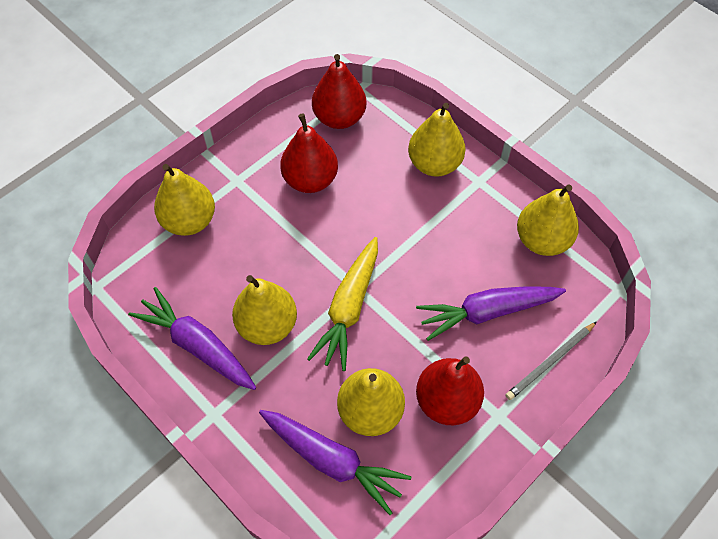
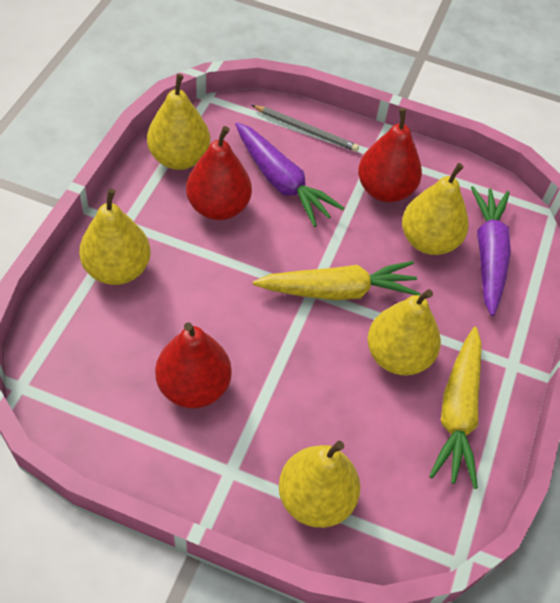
camera: 120 degrees left, 5 degrees down
(198, 346) = (458, 412): purple carrot -> yellow carrot
(339, 118) = (81, 390): red pear -> red pear (218, 207)

